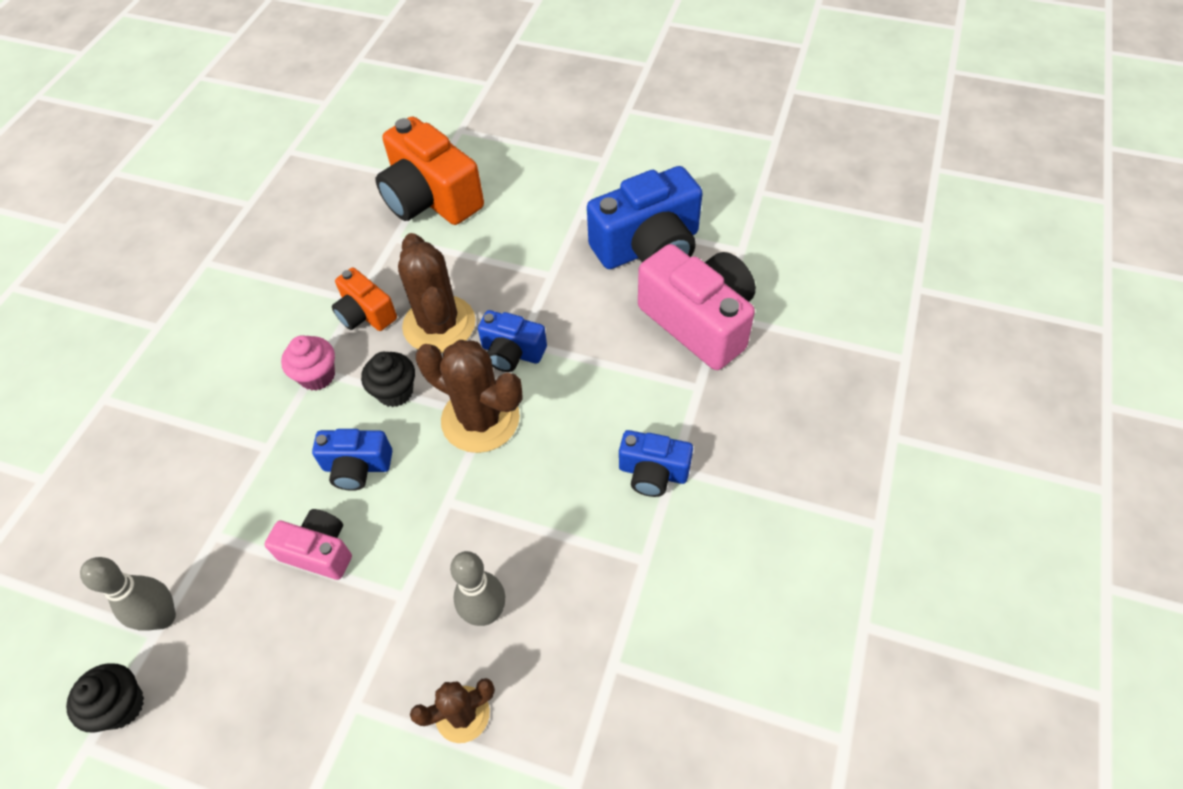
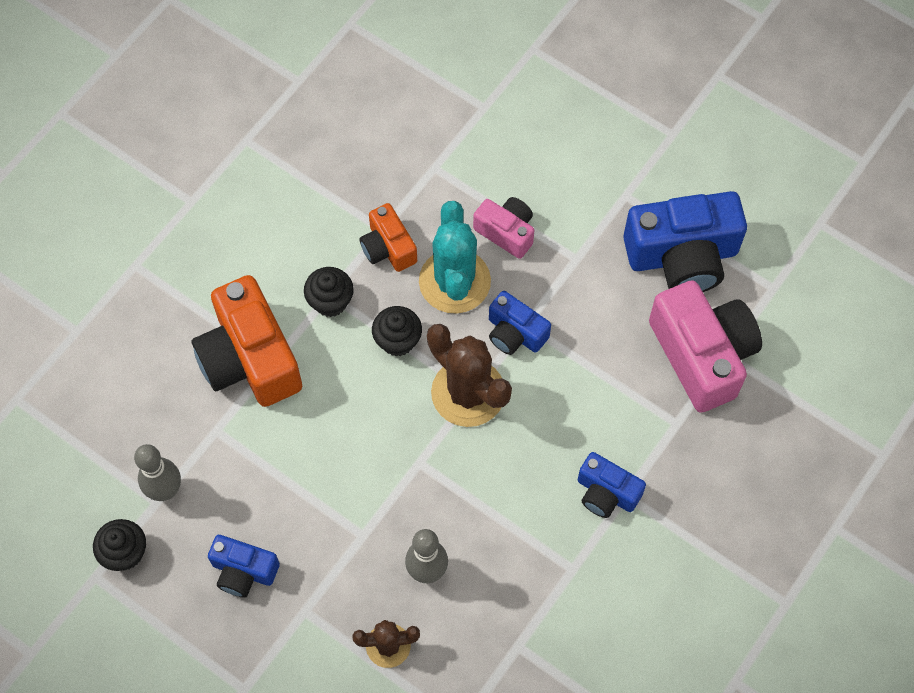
camera: 15 degrees right, 10 degrees up
(317, 376) = (330, 302): pink cupcake -> black cupcake
(319, 551) = (301, 473): pink camera -> pink camera (506, 232)
(357, 467) = (348, 405): blue camera -> blue camera (243, 571)
(431, 198) = (481, 129): orange camera -> orange camera (250, 359)
(439, 324) = (454, 281): brown cactus -> turquoise cactus

